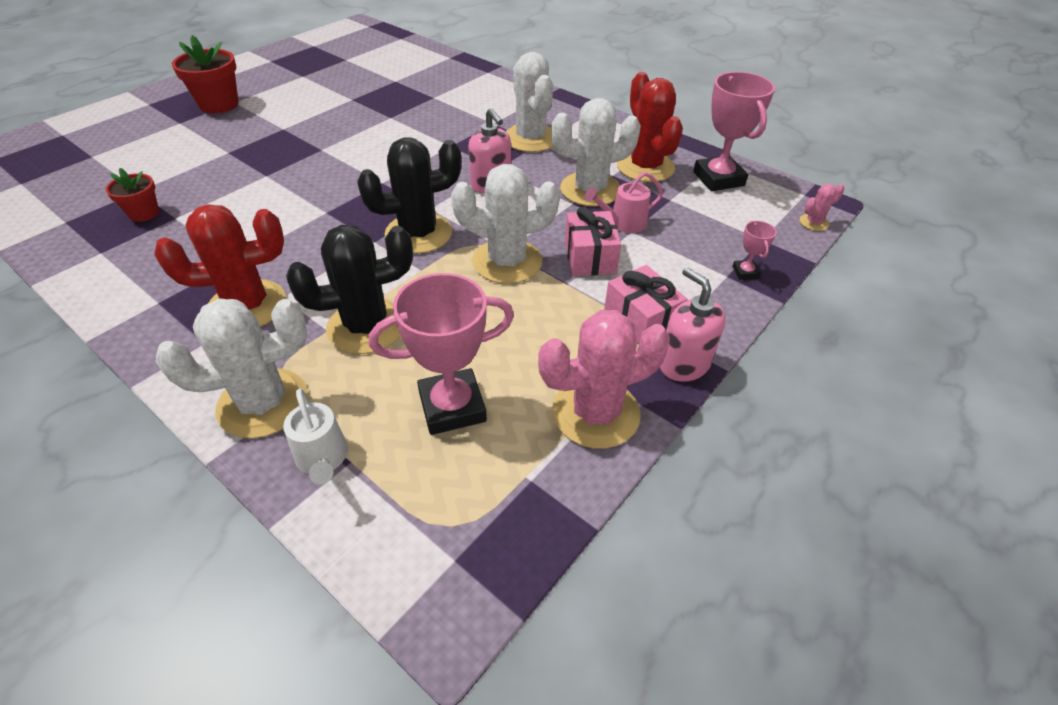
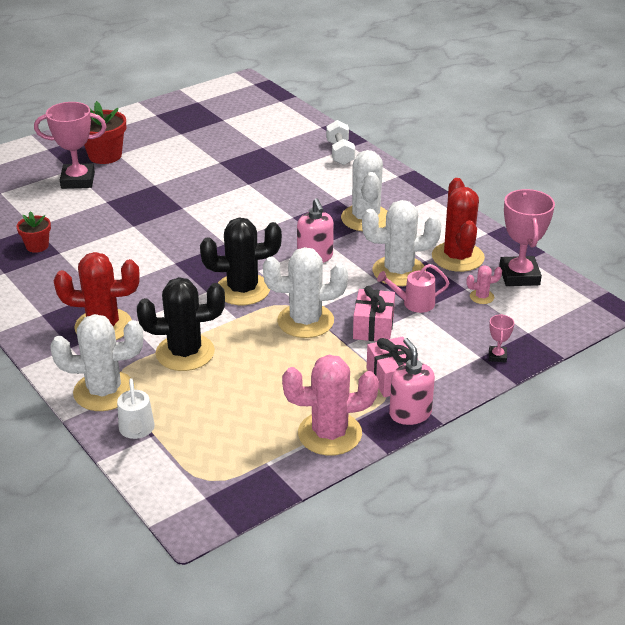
camera: 15 degrees right, 10 degrees down
(452, 407) = (230, 414): pink trophy -> pink trophy (78, 180)
(478, 79) = (340, 153): none -> white dumbbell
(814, 223) = (583, 325): pink cactus -> pink cactus (481, 297)

